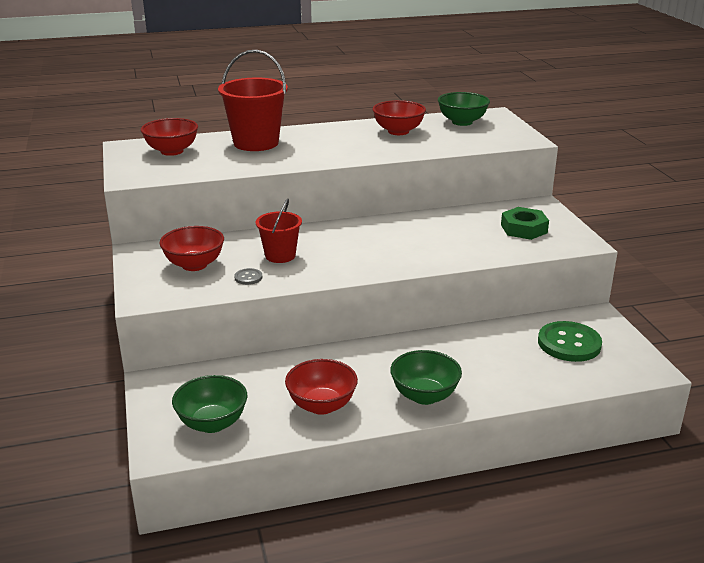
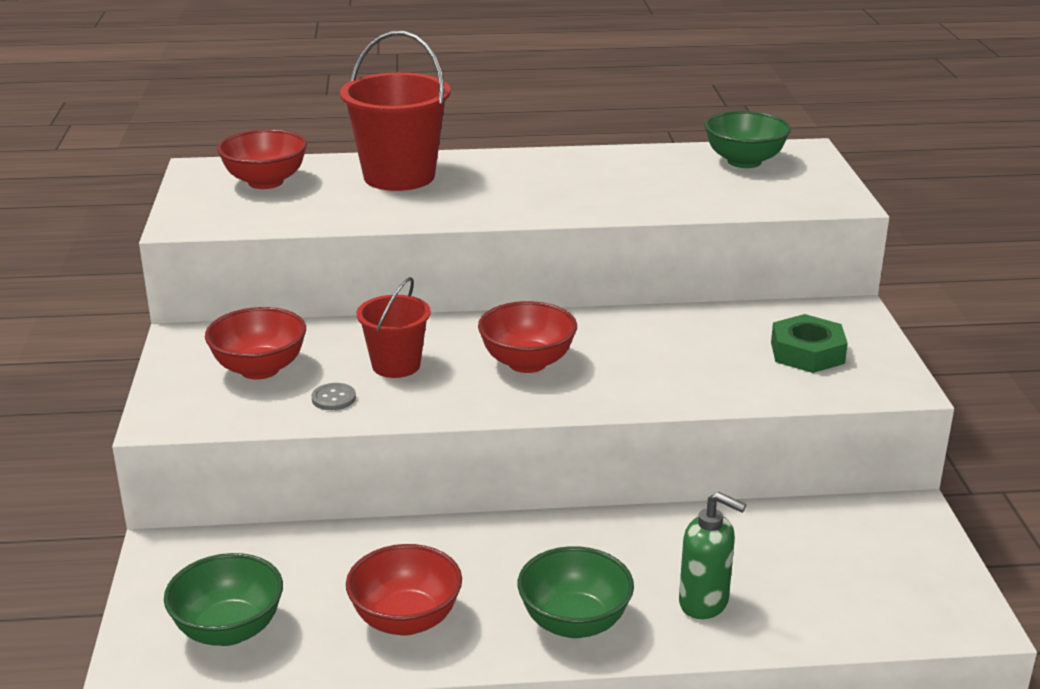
camera: 10 degrees right, 0 degrees up
(398, 131) = (632, 171): red bowl -> red bowl (527, 363)
(497, 377) = (704, 603): none -> green soap dispenser
(569, 343) = (845, 557): green button -> none

